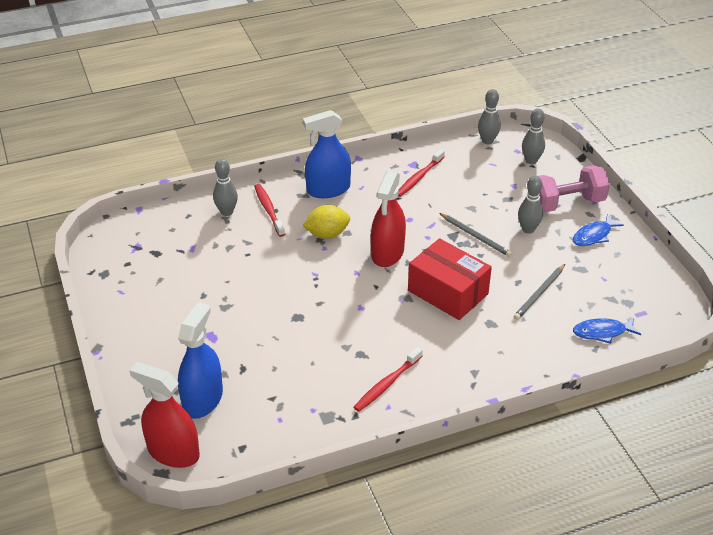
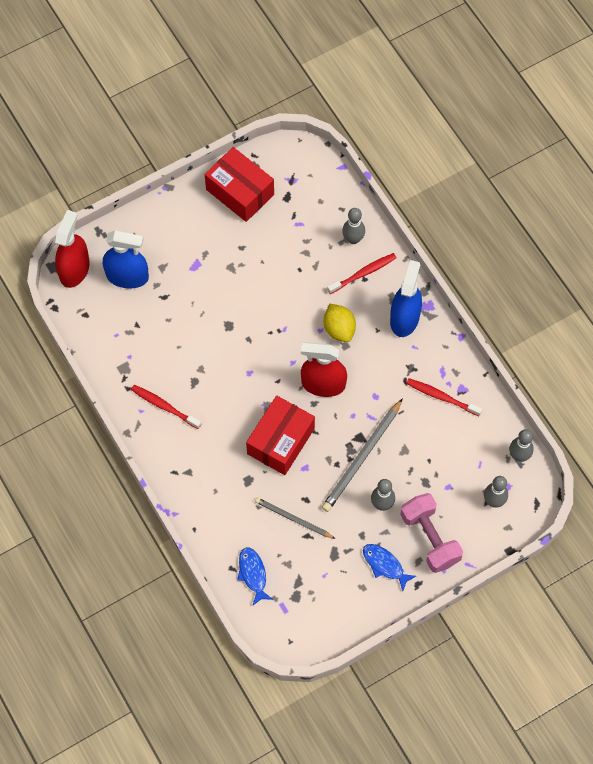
camera: 80 degrees right, 25 degrees up
(132, 288) = (240, 192): none -> red box
(328, 189) = (404, 318): blue spray bottle -> blue spray bottle turned 45 degrees clockwise
(475, 236) = (362, 457): grey pencil -> grey pencil, size x1.61

